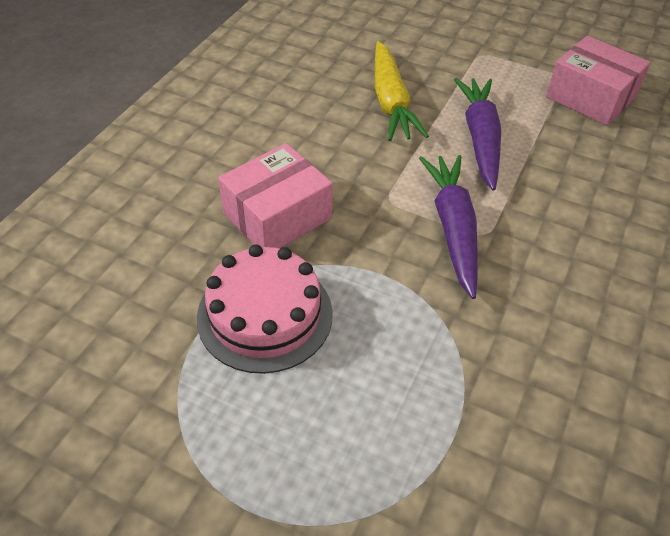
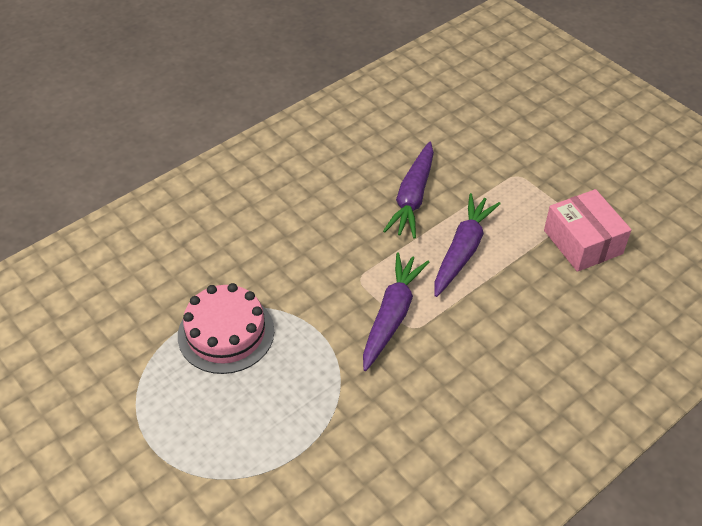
camera: 25 degrees right, 0 degrees up
(277, 216) = (273, 265): pink box -> none
(390, 101) = (412, 197): yellow carrot -> purple carrot

